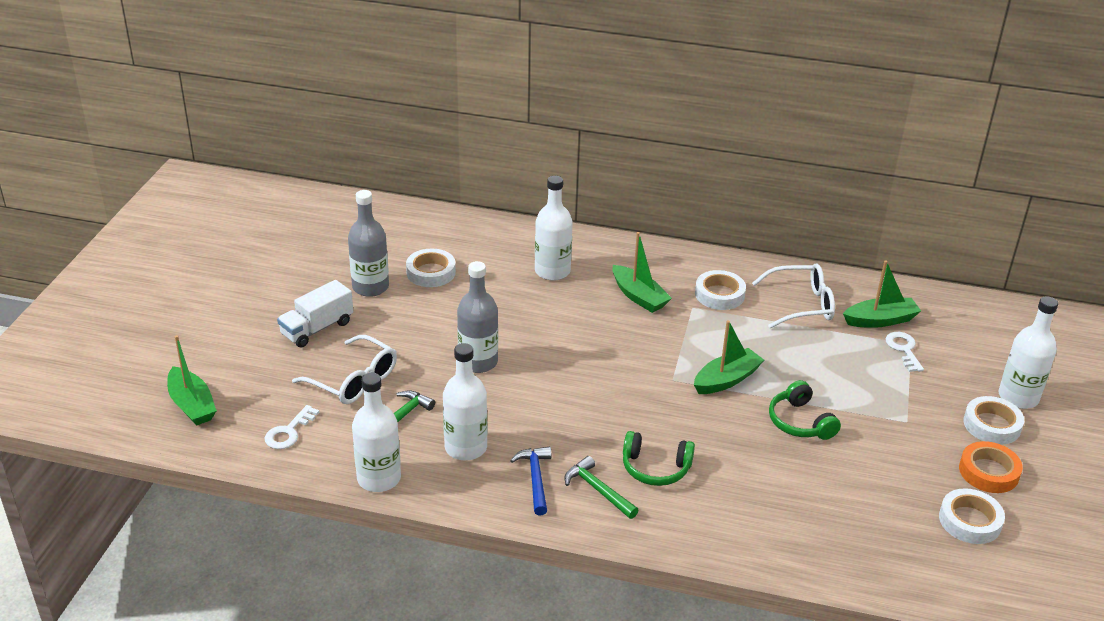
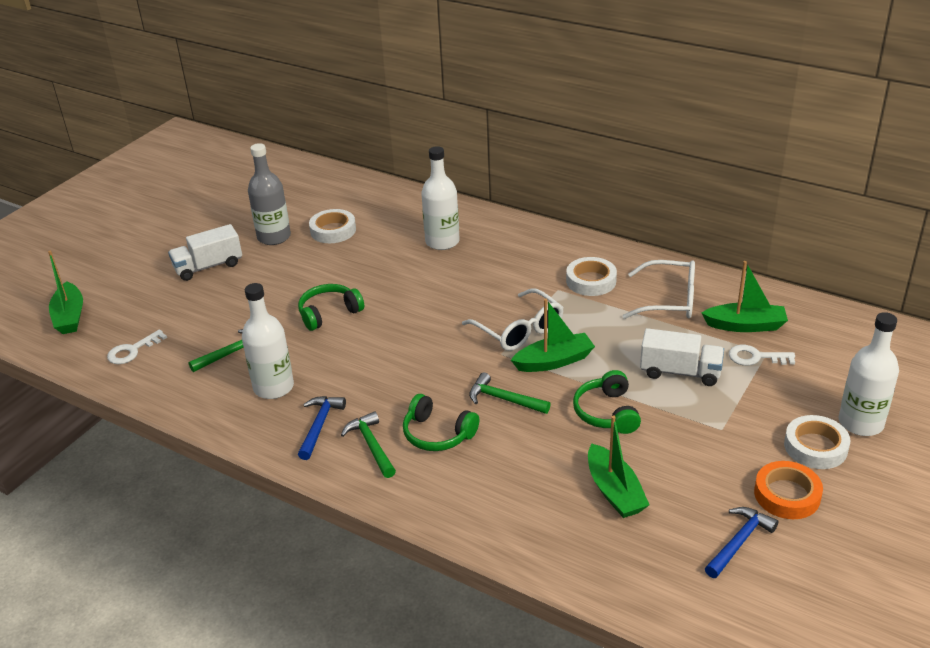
camera: 20 degrees right, 0 degrees up
(353, 380) = (212, 314): white glasses -> white glasses (519, 330)
(379, 478) = (183, 403): white bottle -> none
(478, 362) = (329, 313): grey bottle -> green headphones
(639, 296) = (511, 273): green boat -> green boat (614, 491)
(700, 424) = (504, 399): none -> green hammer
(845, 373) = (680, 372): none -> white truck
(903, 349) = (755, 357): white key -> white key turned 90 degrees counterclockwise
(969, 521) = (739, 542): white tape -> blue hammer

